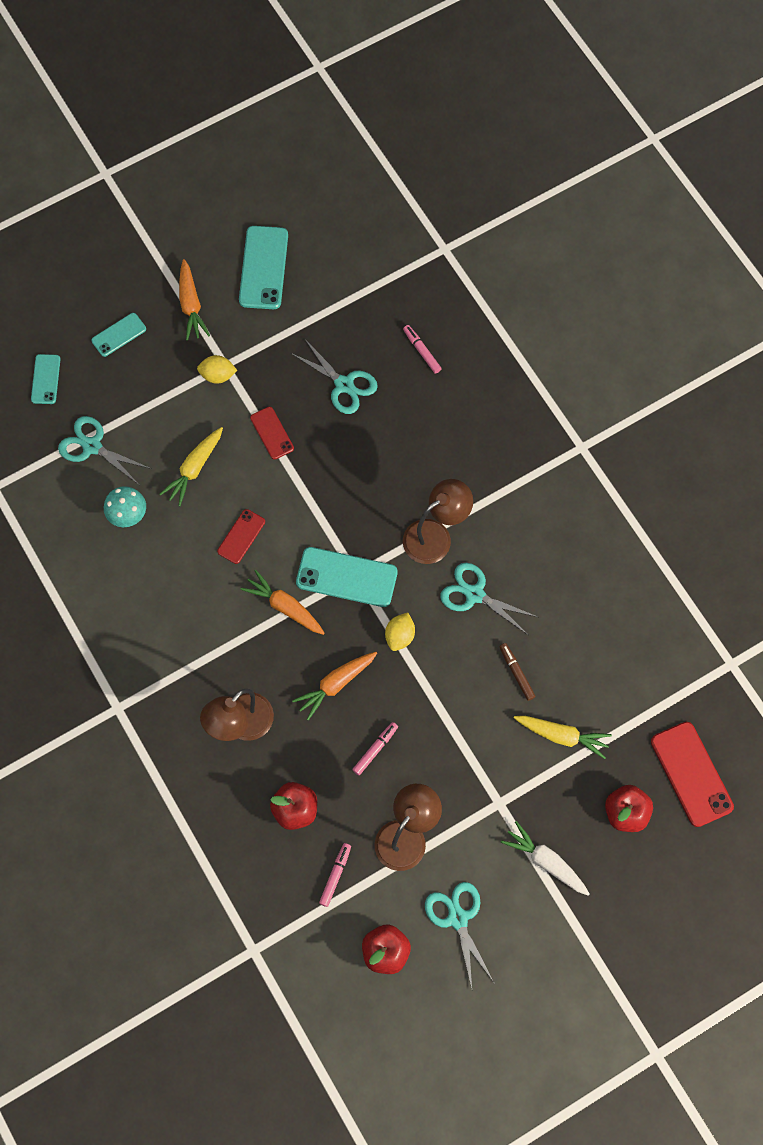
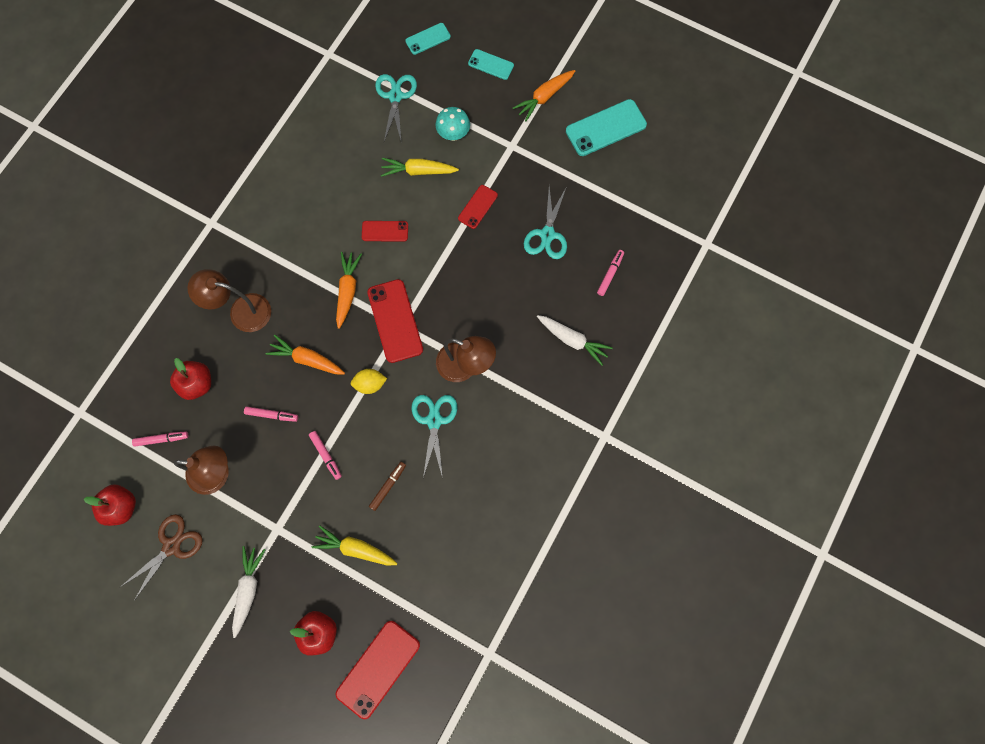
camera: 60 degrees right, 5 degrees up
(128, 515) = (357, 148): turquoise mushroom -> turquoise mushroom (453, 134)
(218, 375) = (500, 145): yellow lemon -> none
(346, 577) = (395, 321): turquoise phone -> red phone
(449, 717) = (326, 455): none -> pink marker
(457, 918) = (171, 546): turquoise scissors -> brown scissors
(469, 422) = (572, 340): none -> white carrot
(562, 736) = (355, 548): yellow carrot -> yellow carrot turned 120 degrees clockwise

